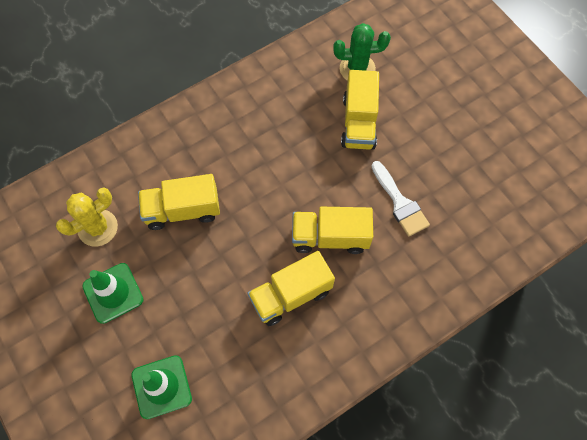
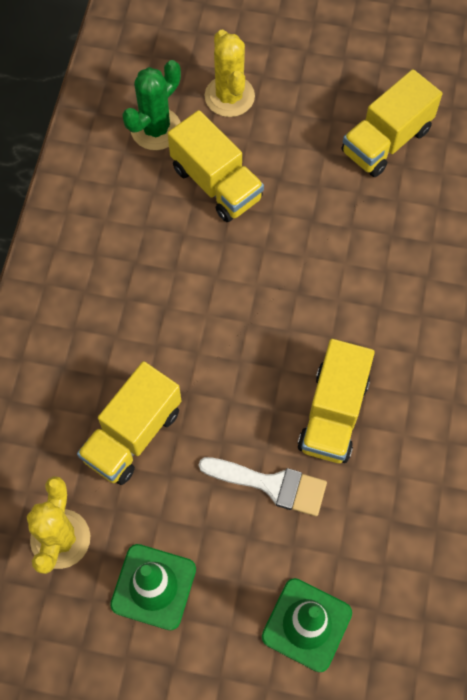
camera: 45 degrees left, 0 degrees up
(330, 237) = (310, 322): yellow truck -> yellow truck (386, 141)
(400, 203) = (340, 228): white brush -> white brush (271, 485)
(414, 83) = (229, 96): none -> yellow cactus

